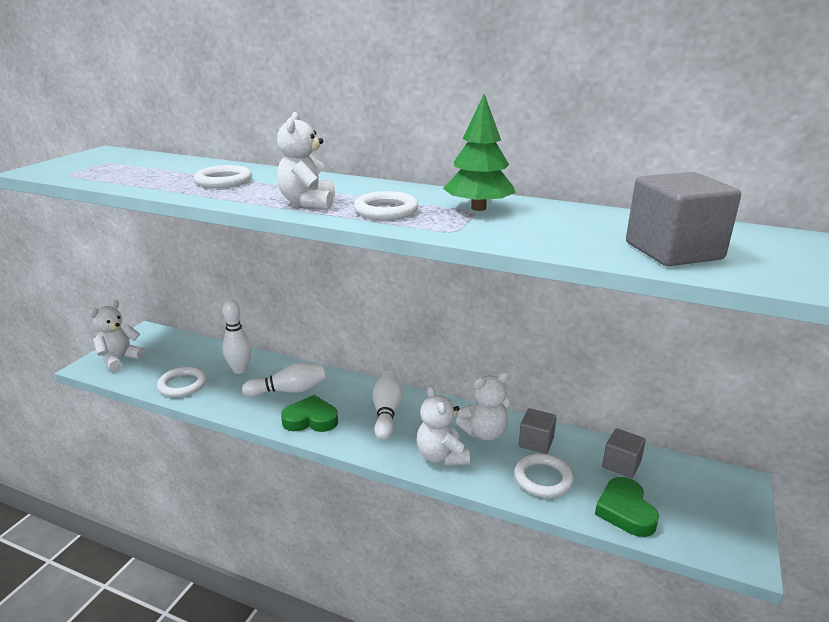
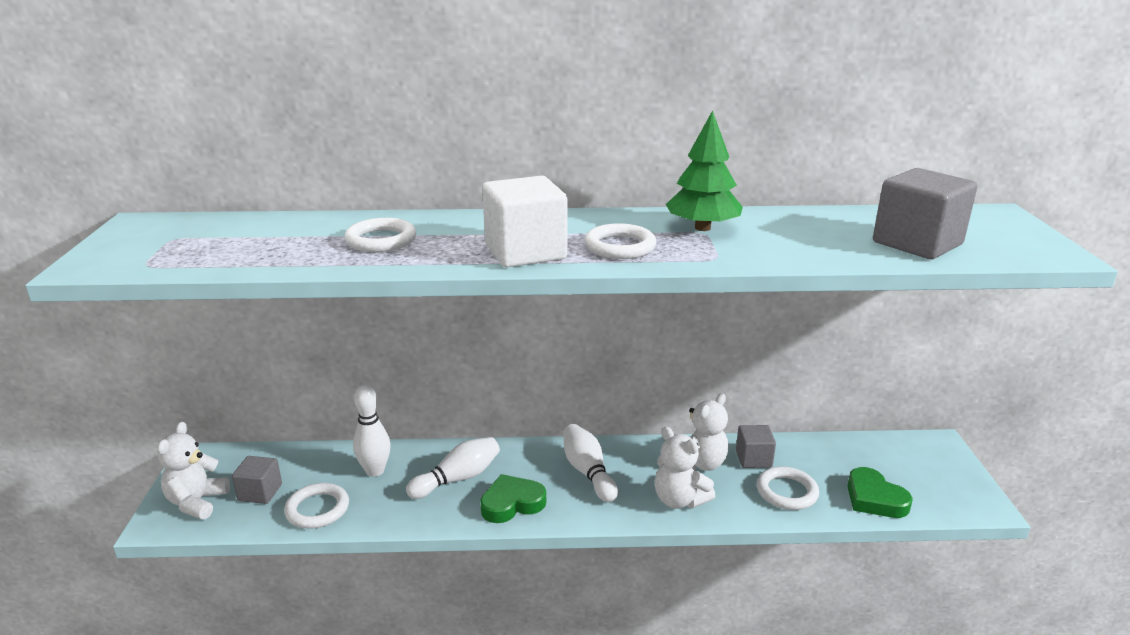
camera: 25 degrees left, 0 degrees up
(308, 203) = (525, 252): white teddy bear -> white cube
(621, 465) = (840, 457): grey cube -> grey cube (260, 492)

